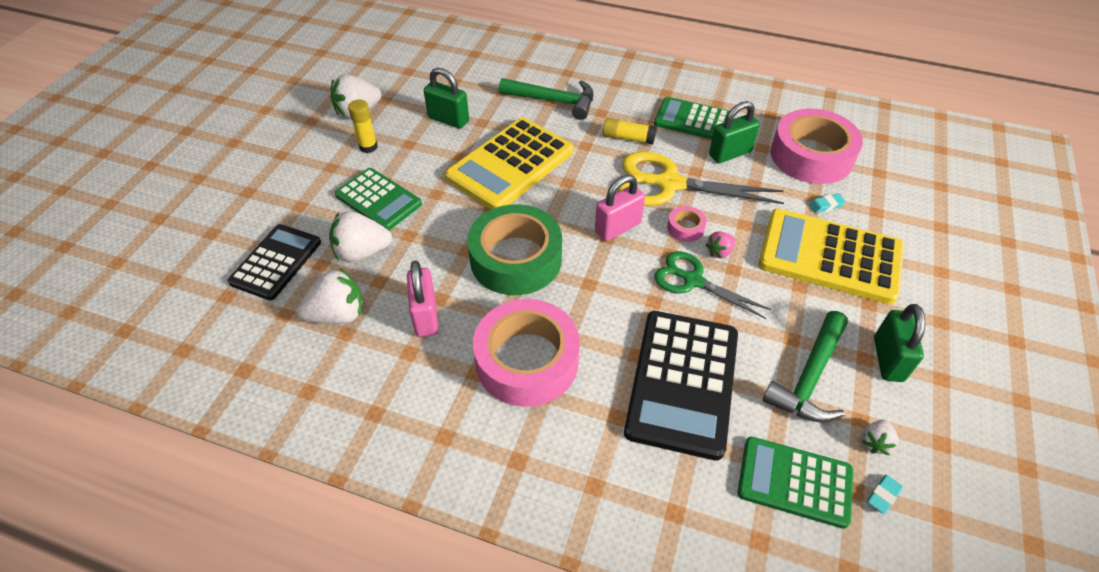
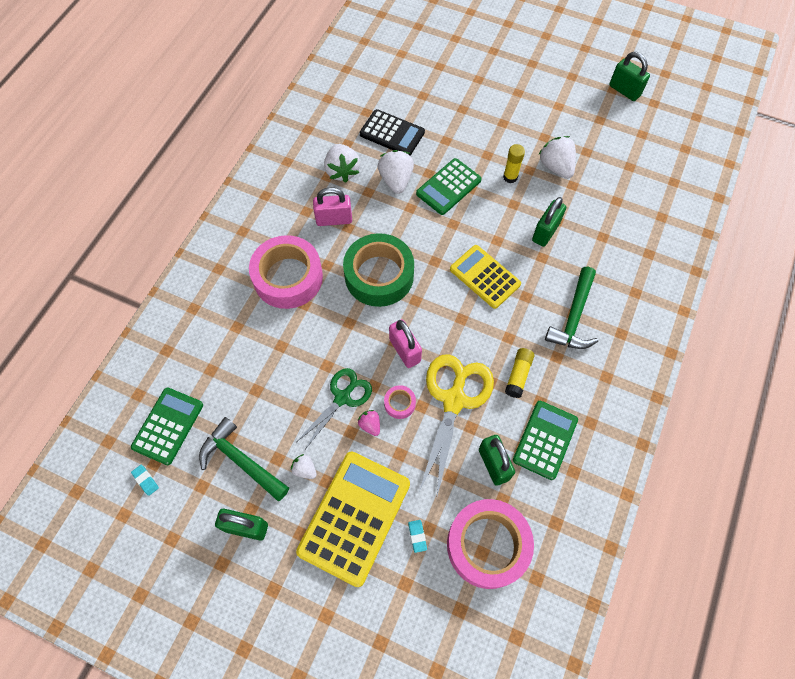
camera: 95 degrees right, 15 degrees up
(255, 61) = (624, 90): none -> green padlock
(510, 165) = (485, 277): yellow calculator -> yellow calculator, size x0.64
(682, 382) = (253, 372): black calculator -> none
(875, 442) = (182, 490): white strawberry -> white strawberry (305, 469)

